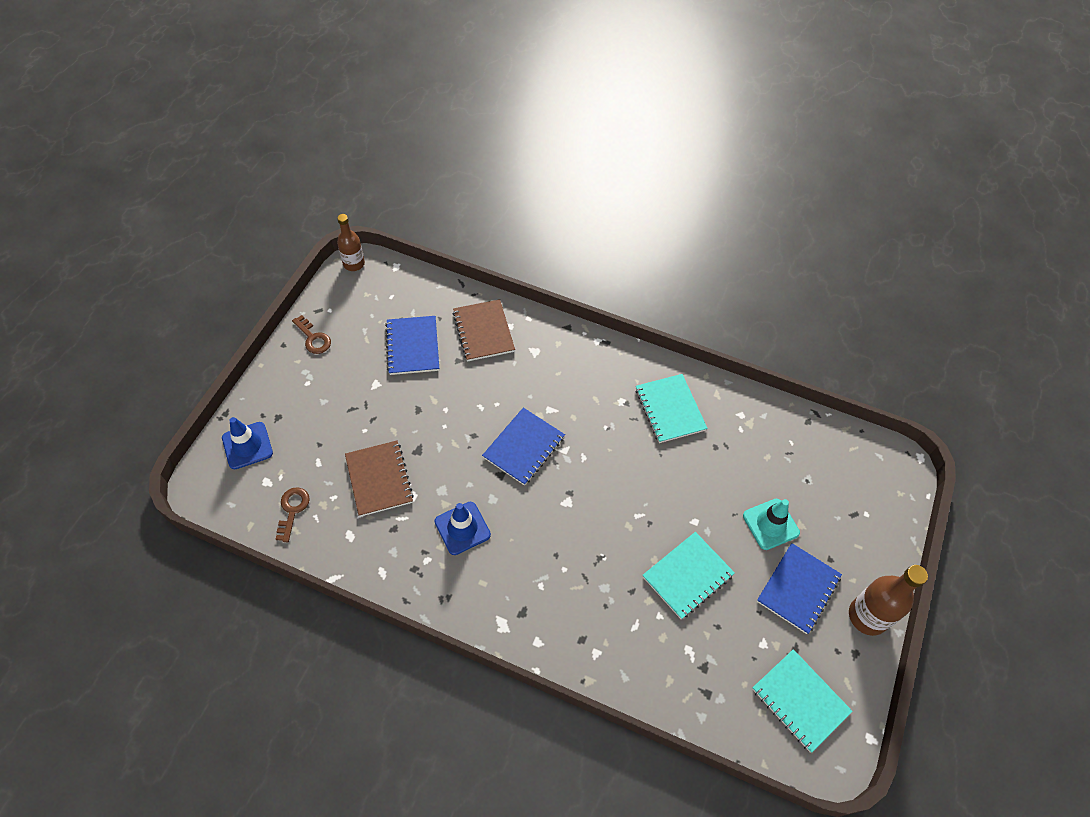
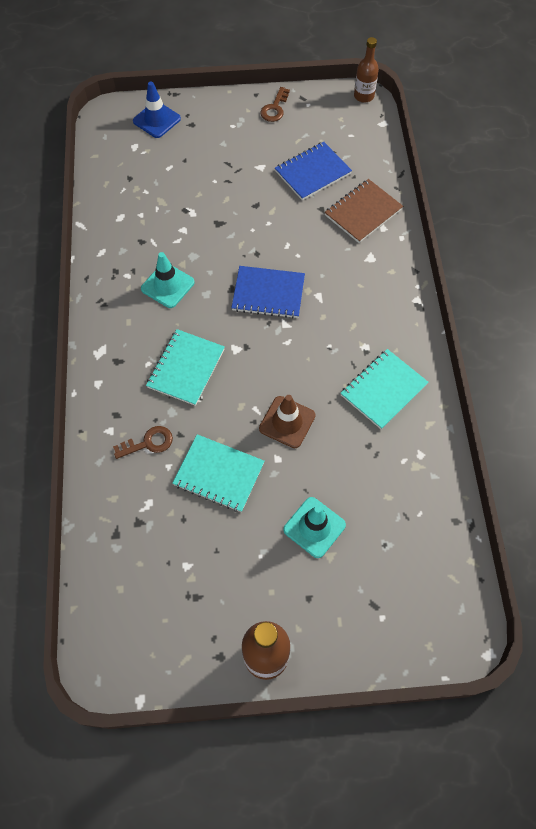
camera: 65 degrees right, 5 degrees up
(292, 510) = (121, 173): brown key -> brown key (148, 443)
(379, 479) = (177, 211): brown notebook -> none
(462, 528) = (167, 285): blue traffic cone -> turquoise traffic cone
(663, 496) = (287, 422): none -> brown traffic cone
(798, 589) = (259, 578): blue notebook -> none
(800, 700) = (146, 619): turquoise notebook -> turquoise notebook (186, 368)

